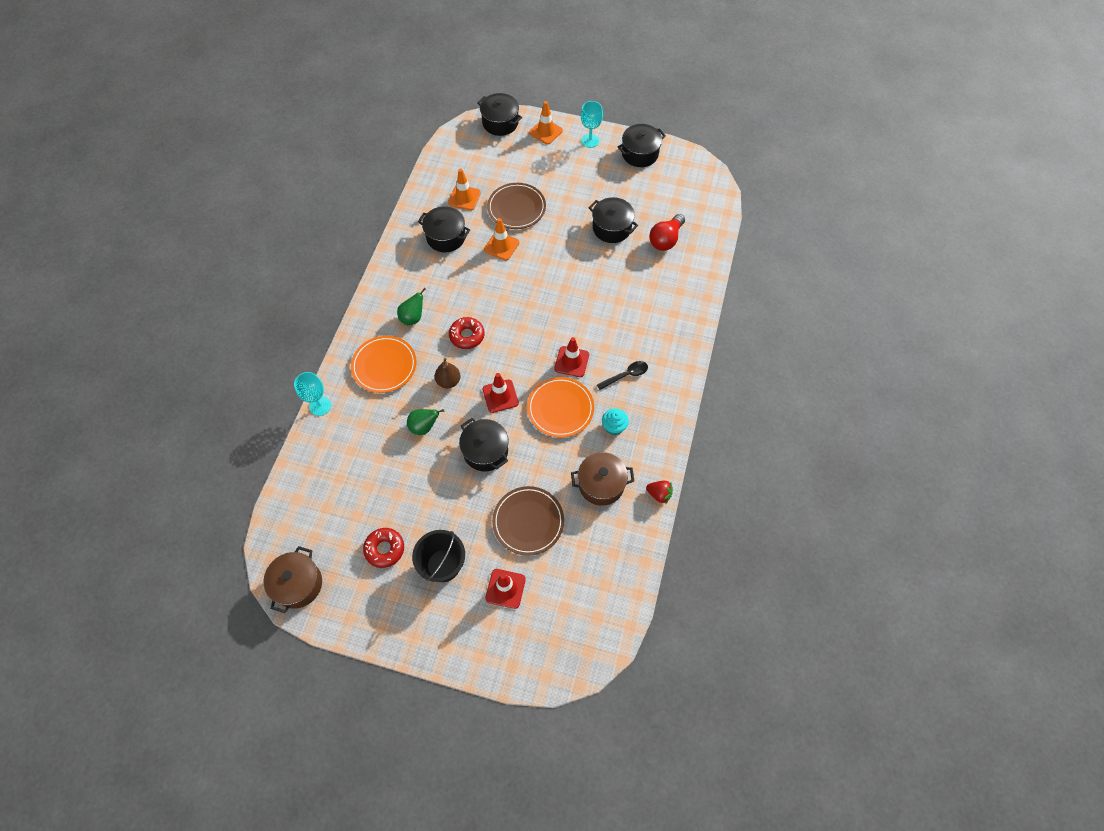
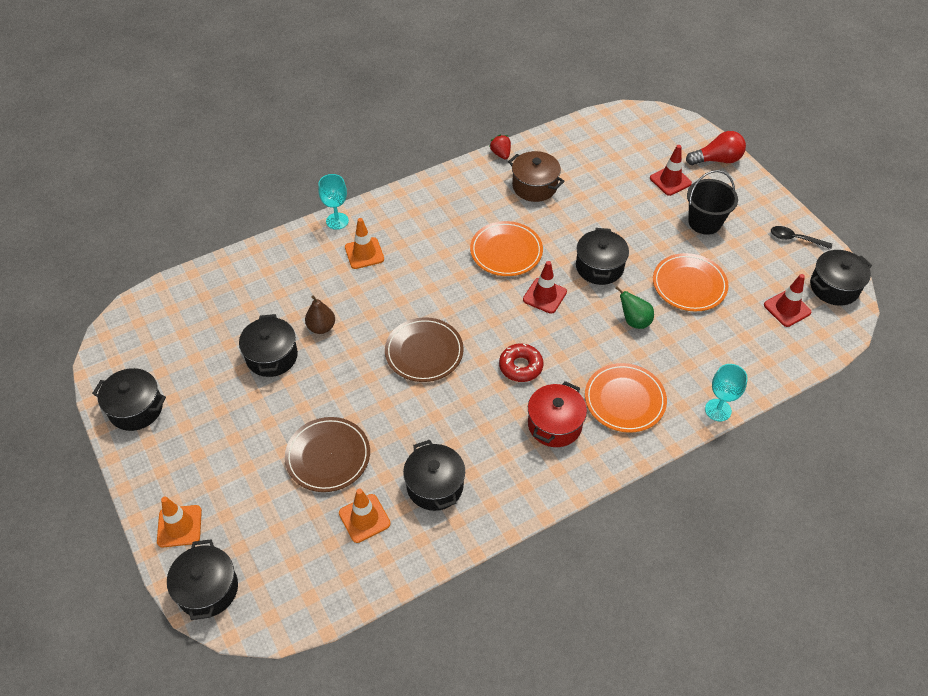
camera: 135 degrees left, 10 degrees down
(298, 584) = (834, 287): brown pot -> black pot
(384, 549) = (743, 262): red donut -> none
(410, 491) = (689, 285): none -> orange plate
(413, 318) = (554, 424): green pear -> red pot
(448, 381) = (577, 341): brown pear -> brown pear (321, 327)
(501, 246) = (392, 427): orange traffic cone -> orange traffic cone (364, 253)
(528, 521) = (613, 203): brown plate -> brown plate (424, 352)
(571, 361) = (455, 276): red traffic cone -> red traffic cone (787, 308)
(590, 141) = (155, 469): turquoise goblet -> turquoise goblet (337, 221)
(614, 427) = (480, 211): turquoise cupcake -> none
(626, 375) = (426, 235): black spoon -> black spoon (795, 239)
(665, 240) = (244, 306): red light bulb -> red light bulb (717, 160)

